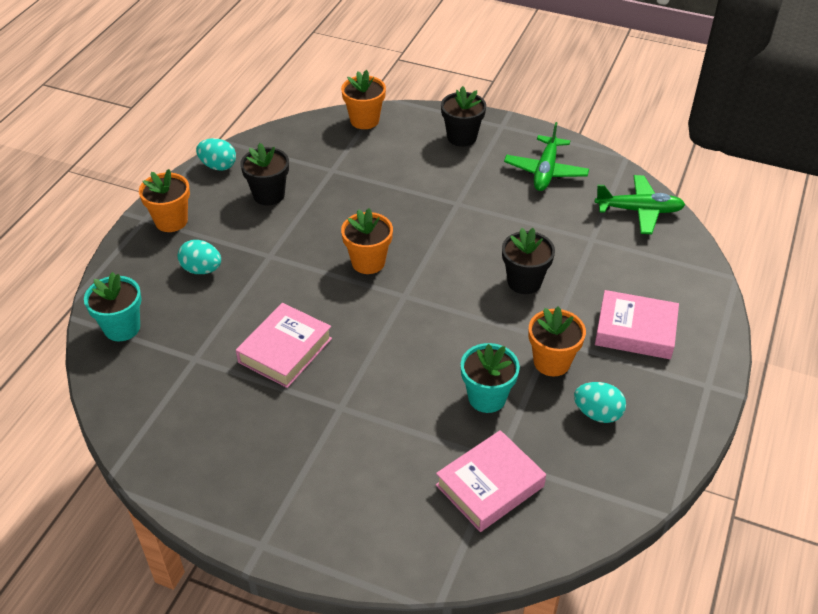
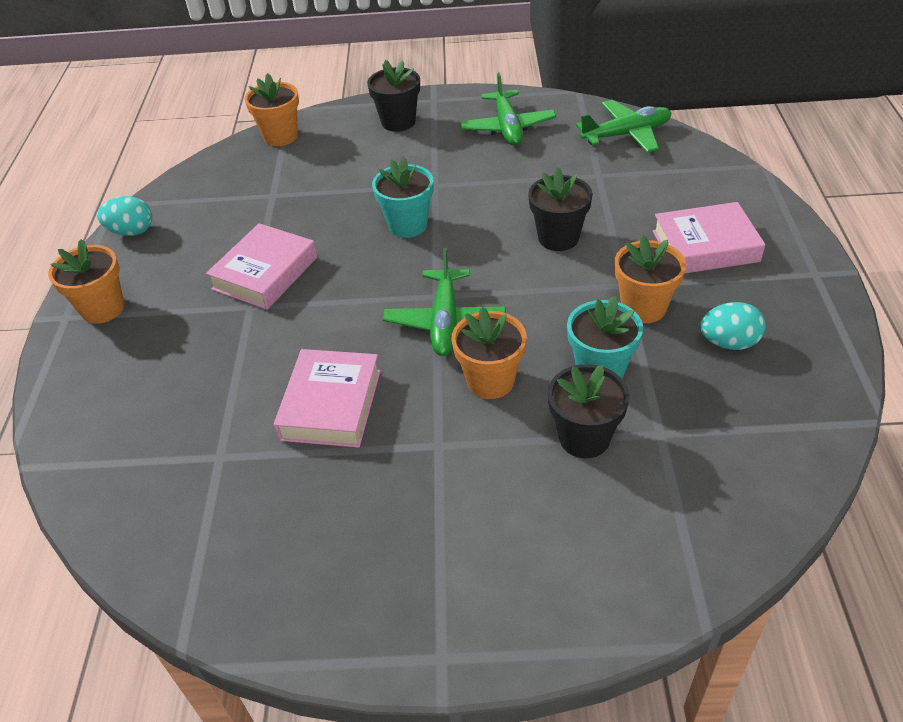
camera: 20 degrees left, 0 degrees up
(122, 328) = (100, 455): turquoise flower pot -> turquoise flower pot (407, 225)
(202, 269) = (172, 350): turquoise egg -> none
(269, 195) = (212, 243): black flower pot -> black flower pot (584, 438)
(368, 262) = (372, 275): orange flower pot -> orange flower pot (490, 381)
(398, 318) = (445, 321): none -> green plane
(490, 486) = (670, 466): pink book -> pink book (265, 273)

